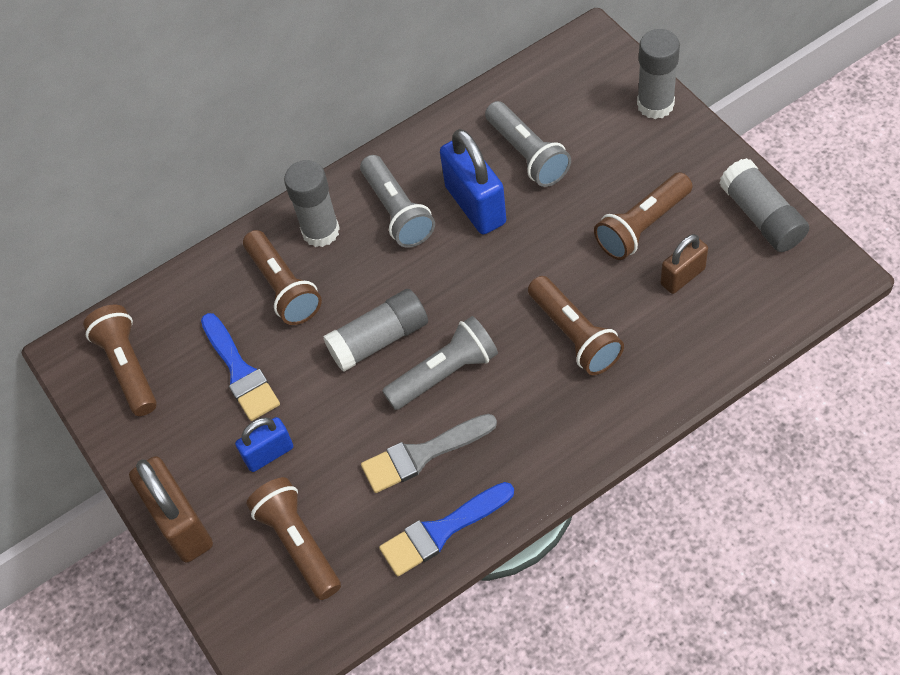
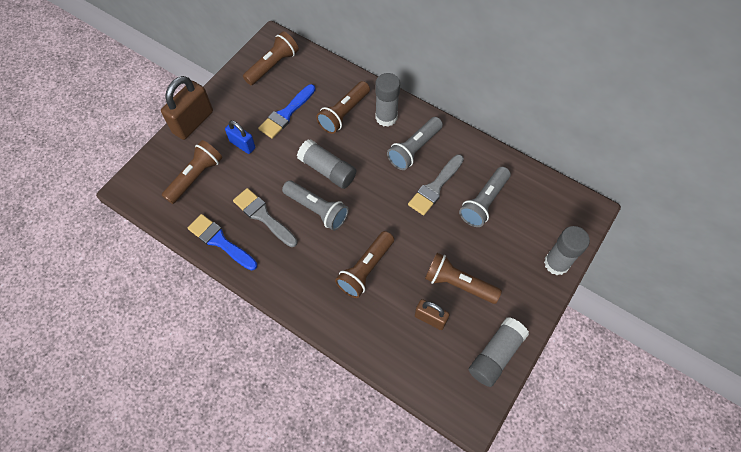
camera: 60 degrees right, 5 degrees up
(475, 205) = (435, 187): blue padlock -> grey brush

